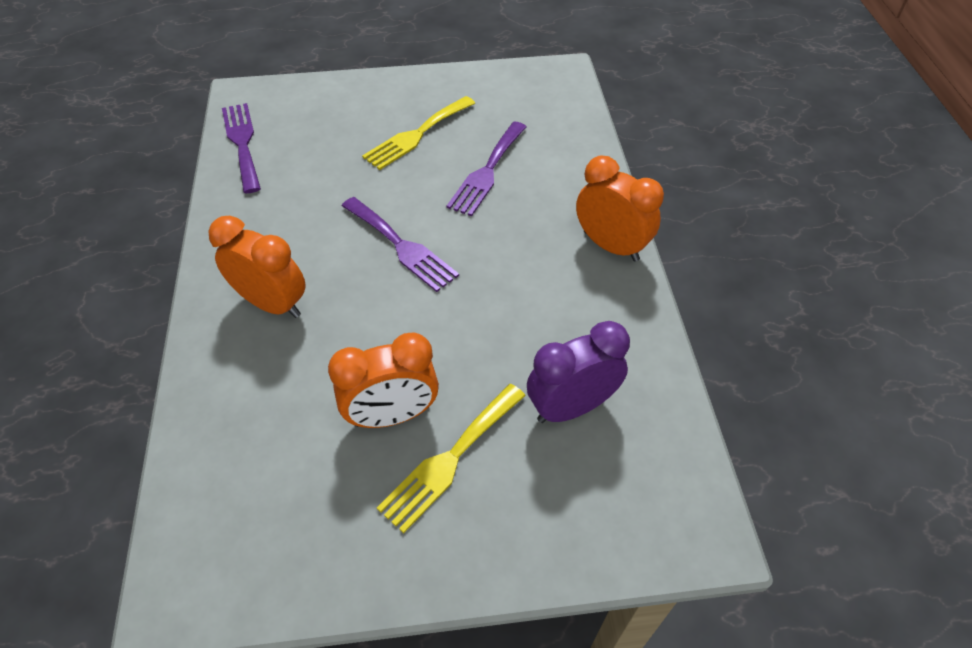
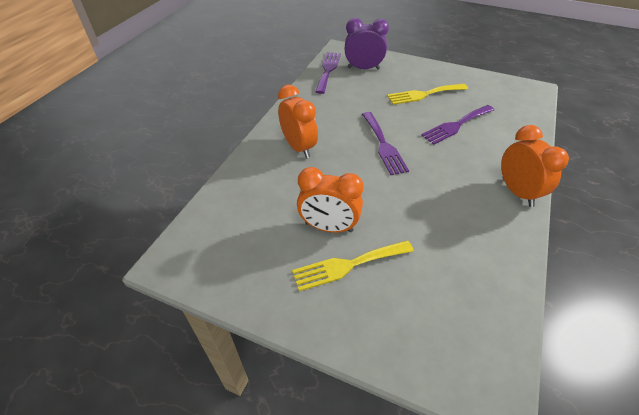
camera: 30 degrees right, 5 degrees down
(571, 407) = (440, 271): purple clock -> purple clock (363, 68)

